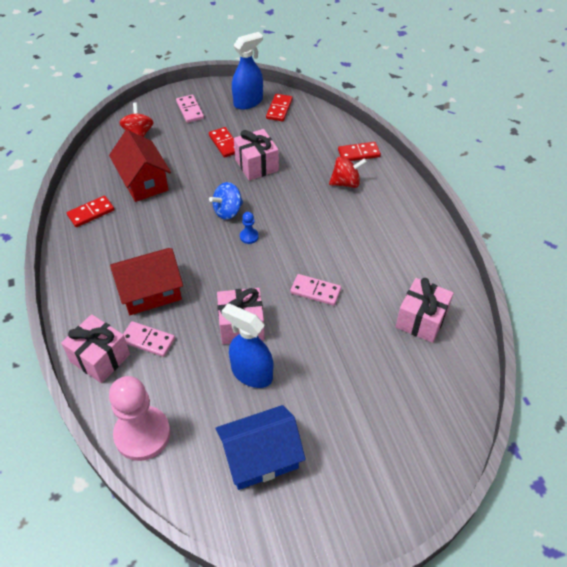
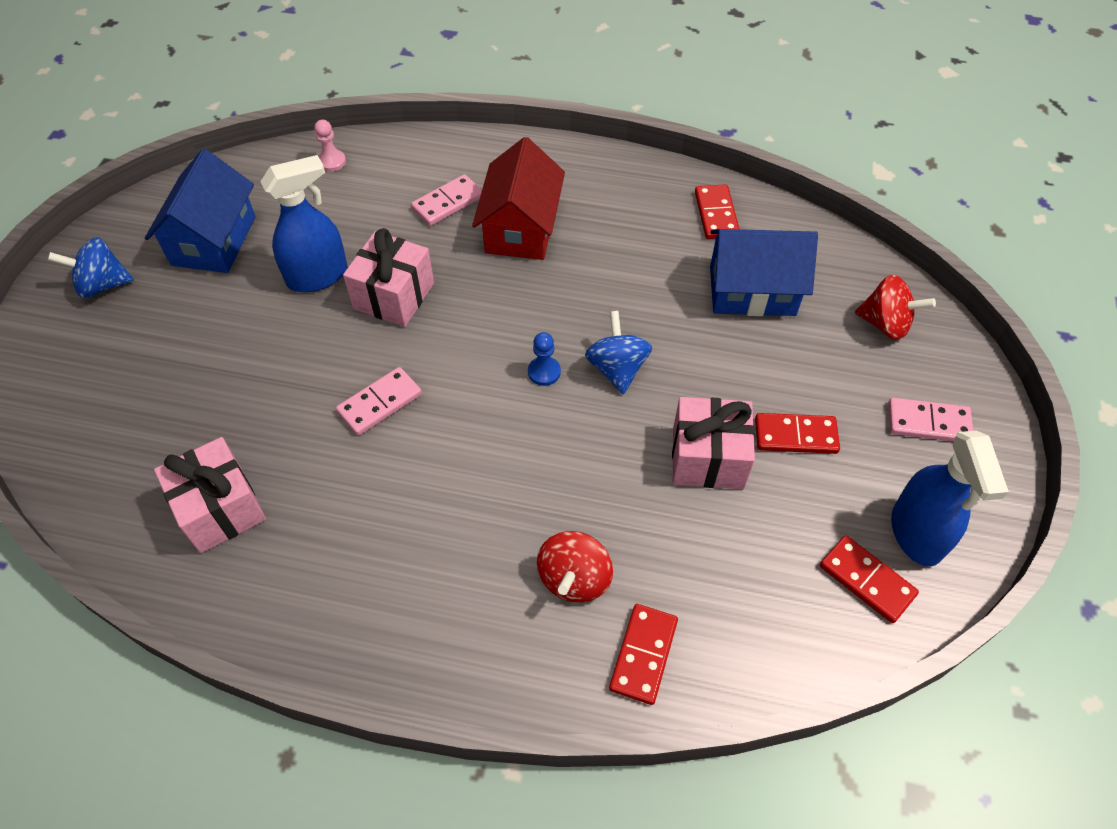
camera: 120 degrees right, 5 degrees up
(100, 358) = (457, 157): pink gift -> none
(142, 434) = (332, 162): pink pawn -> pink pawn, size x0.42
(143, 182) = (752, 291): red house -> blue house
(342, 500) = (102, 285): none -> blue spinning top

